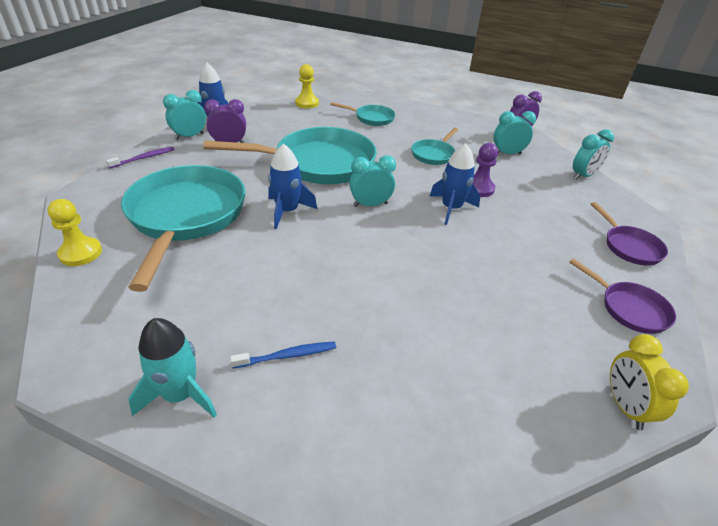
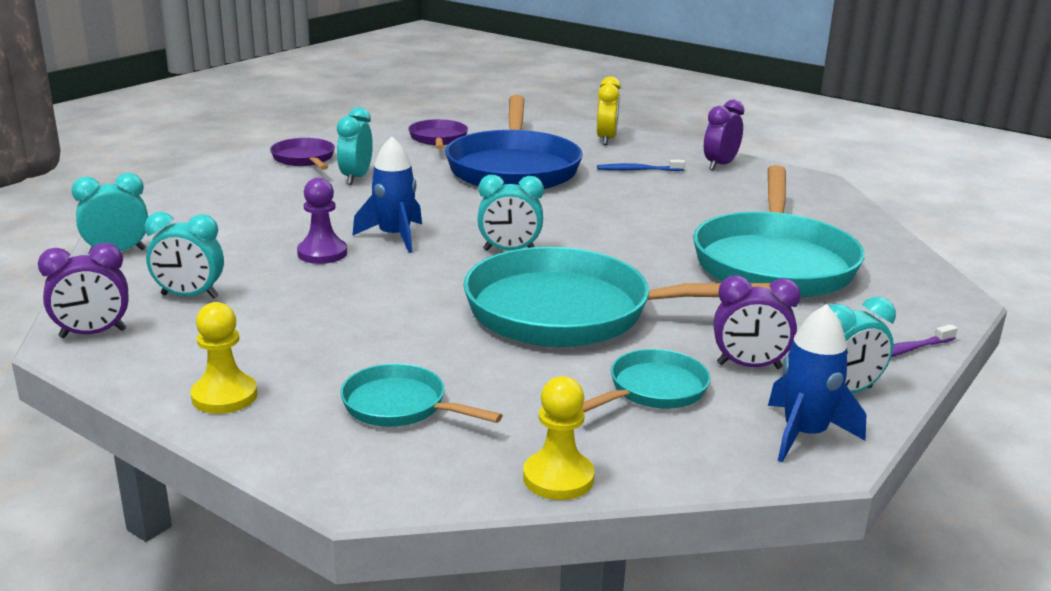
camera: 165 degrees left, 15 degrees down
(80, 253) = (880, 242): yellow pawn -> yellow pawn (224, 396)
(180, 394) = (720, 165): turquoise rocket -> purple clock
(287, 211) = (632, 255): blue rocket -> none
(424, 330) = (513, 168): none -> blue pan
(433, 154) = (337, 308): turquoise pan -> turquoise pan (653, 390)
(549, 281) = (356, 178): none -> turquoise clock
(625, 406) = (391, 132): yellow clock -> yellow clock (606, 139)
(629, 247) = (217, 187): purple pan -> purple pan (438, 139)

